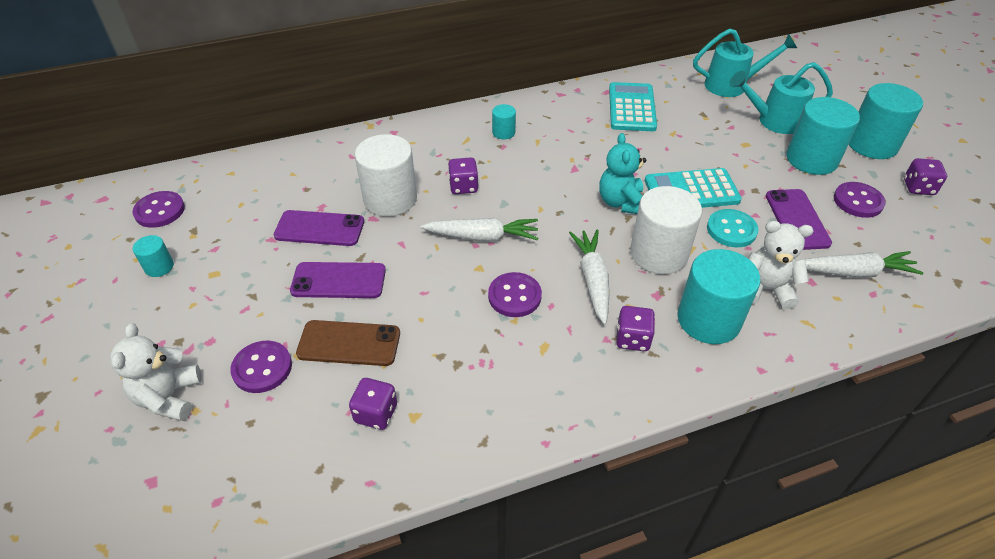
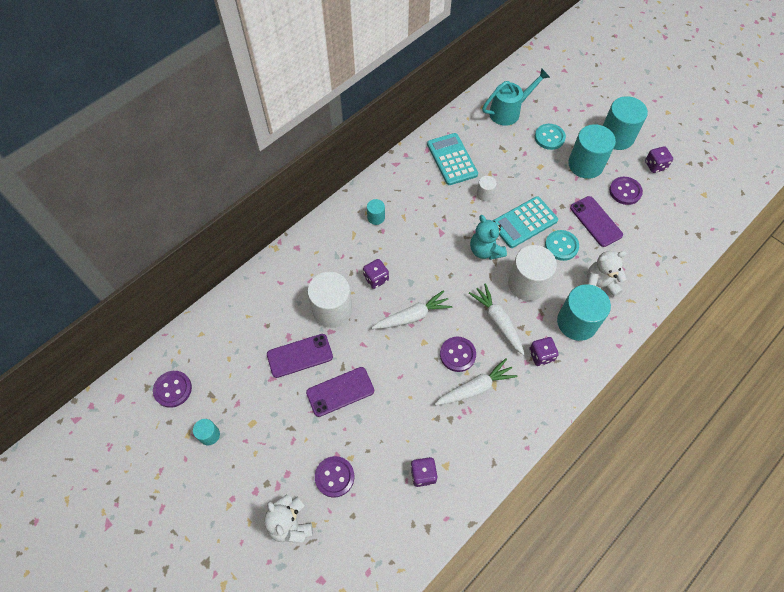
camera: 25 degrees left, 15 degrees up
(349, 343) = (377, 435): brown phone -> none
(654, 149) = (485, 194): none -> white cylinder
(774, 121) = (549, 137): turquoise watering can -> turquoise button
(855, 272) = (642, 251): white carrot -> white carrot (475, 388)

